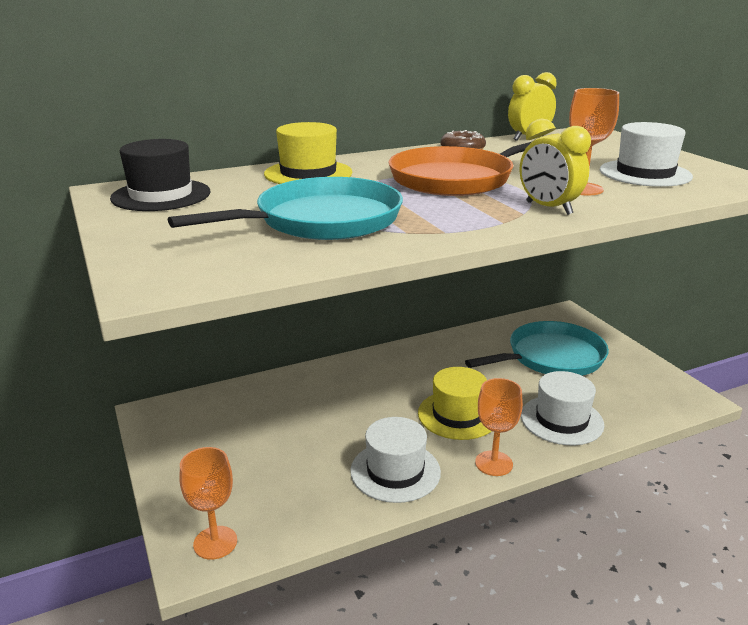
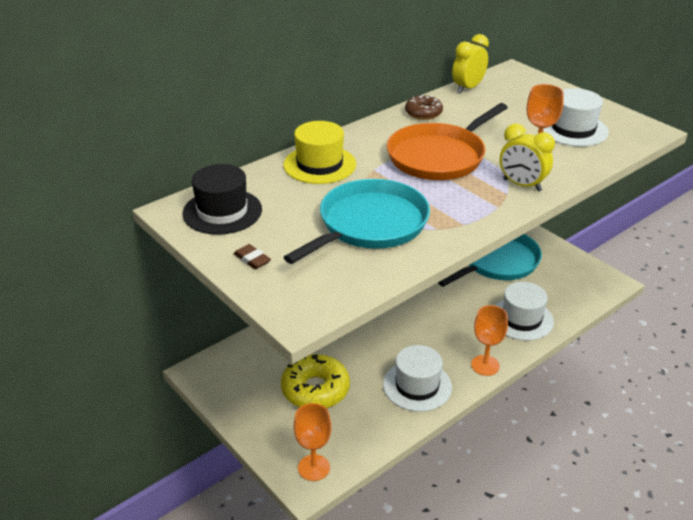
camera: 15 degrees left, 10 degrees up
(150, 233) = (252, 259): none -> brown eraser
(268, 453) = (315, 390): none -> yellow donut
(458, 415) = (444, 329): yellow hat -> none

